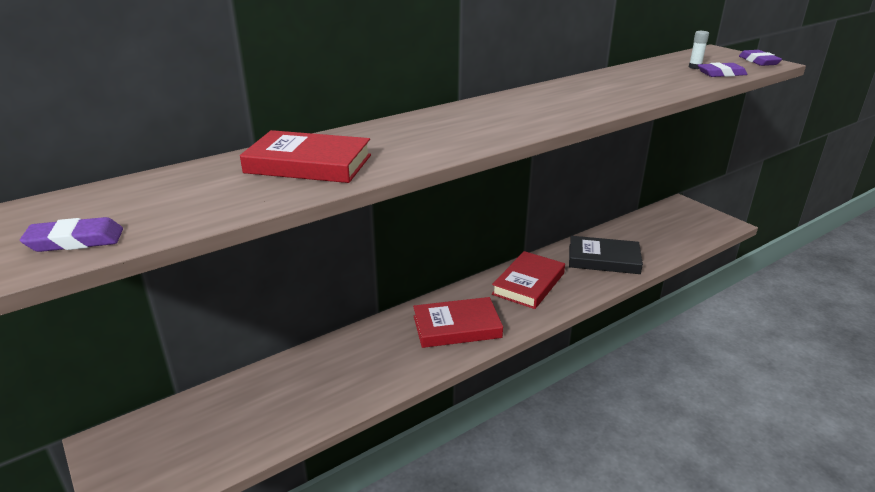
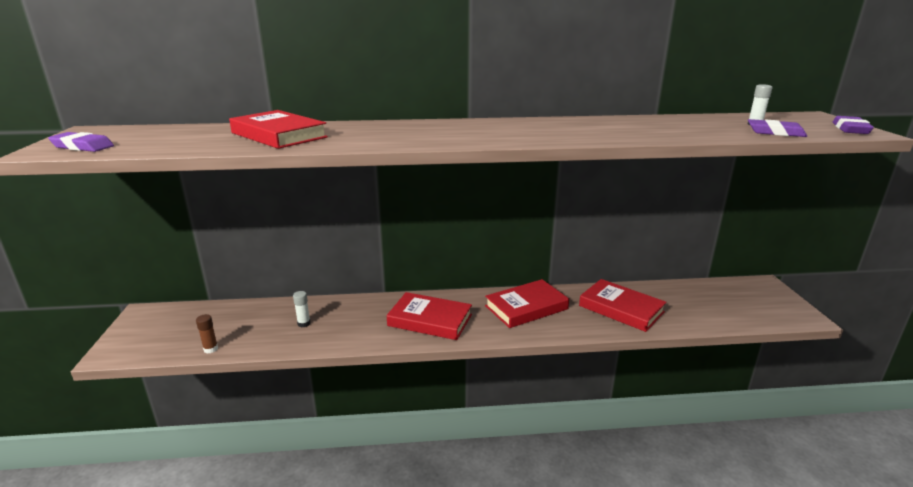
camera: 30 degrees right, 5 degrees down
(254, 448) = (211, 349): none -> brown glue stick
(331, 378) = (304, 323): none -> white glue stick
(603, 259) = (621, 309): black book -> red book

